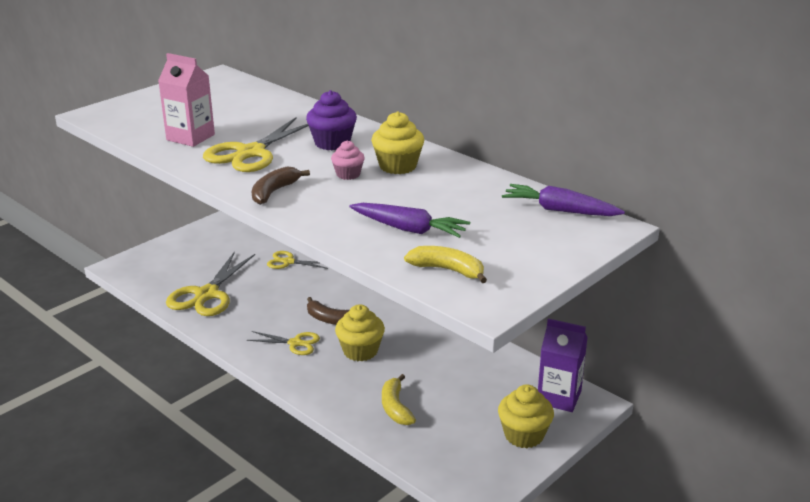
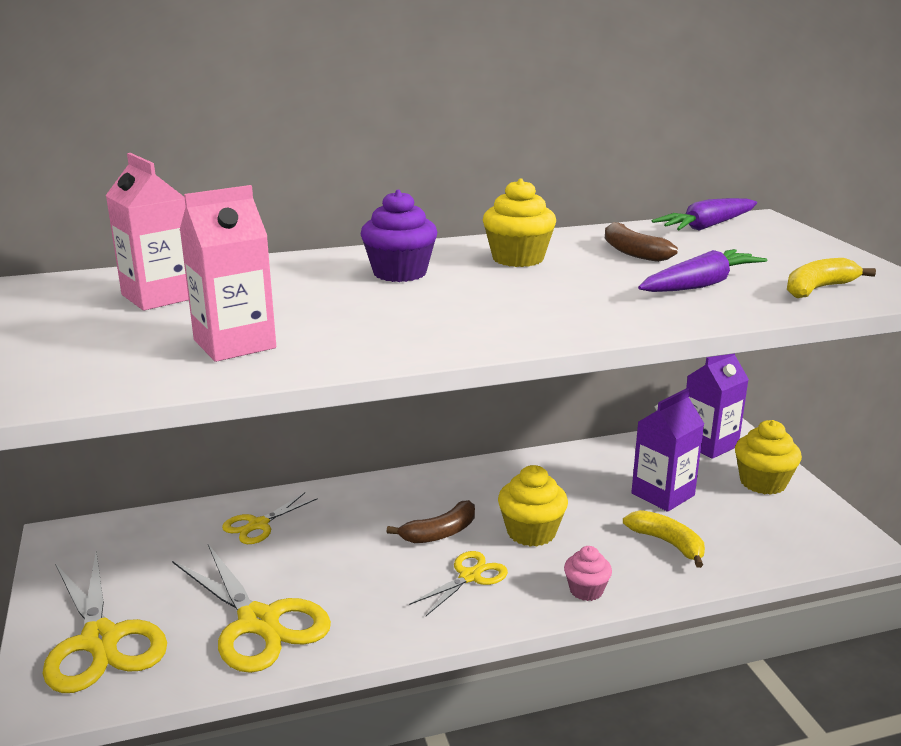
camera: 60 degrees left, 5 degrees down
(236, 104) = (159, 296): none -> pink carton
(251, 153) = (361, 318): yellow scissors -> yellow scissors (101, 640)
(274, 192) = (517, 327): brown banana -> brown banana (632, 252)
(348, 174) = (511, 283): pink cupcake -> pink cupcake (586, 590)
(395, 407) = (667, 543): yellow banana -> yellow banana turned 150 degrees counterclockwise
(458, 392) = (663, 494): none -> purple carton

